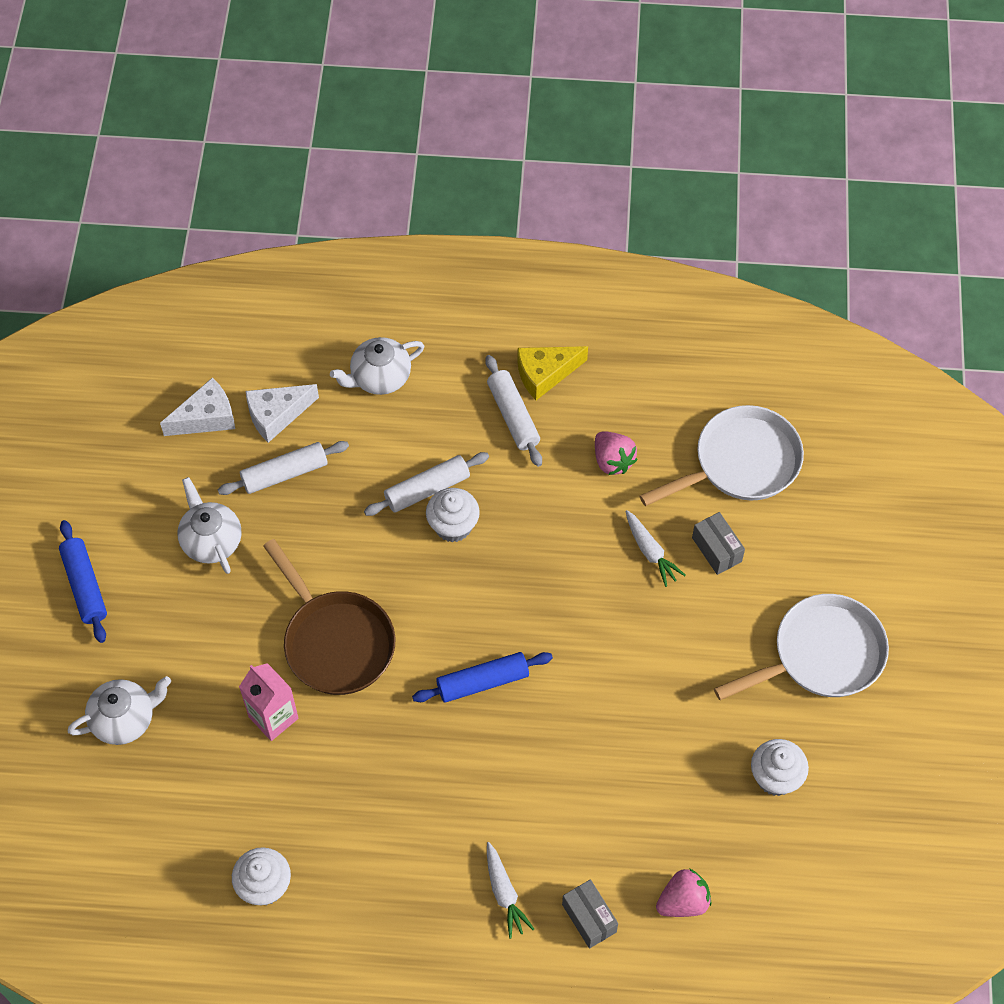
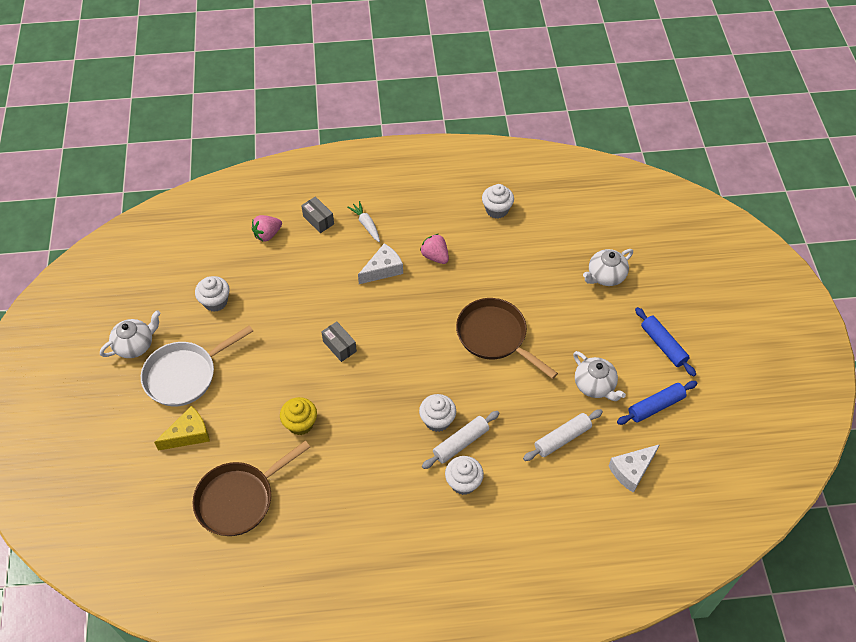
camera: 170 degrees right, 5 degrees down
(273, 717) = (519, 289): pink carton -> none
(277, 415) = (582, 481): white cheese -> white cheese (383, 269)
(379, 377) = (516, 523): white teapot -> white teapot (135, 345)
(436, 437) = (463, 482): none -> white cupcake
(482, 682) = (398, 327): blue rolling pin -> blue rolling pin (655, 406)
(513, 416) = (411, 508): white rolling pin -> none
(545, 374) = (392, 547): yellow cheese -> yellow cheese (189, 434)
(612, 461) = (333, 485): pink strawberry -> pink strawberry (435, 256)
(650, 552) = (300, 424): white carrot -> yellow cupcake
(716, 550) = (255, 432): grey box -> grey box (339, 346)
(741, 463) = (239, 499): white pan -> brown pan

